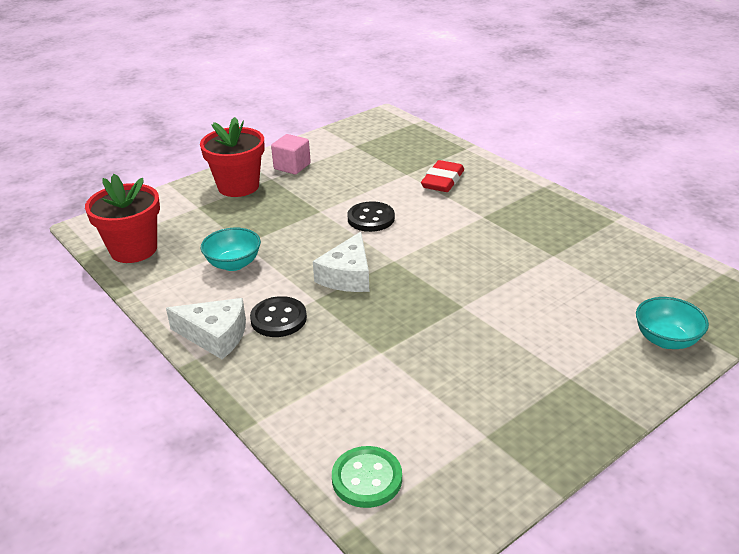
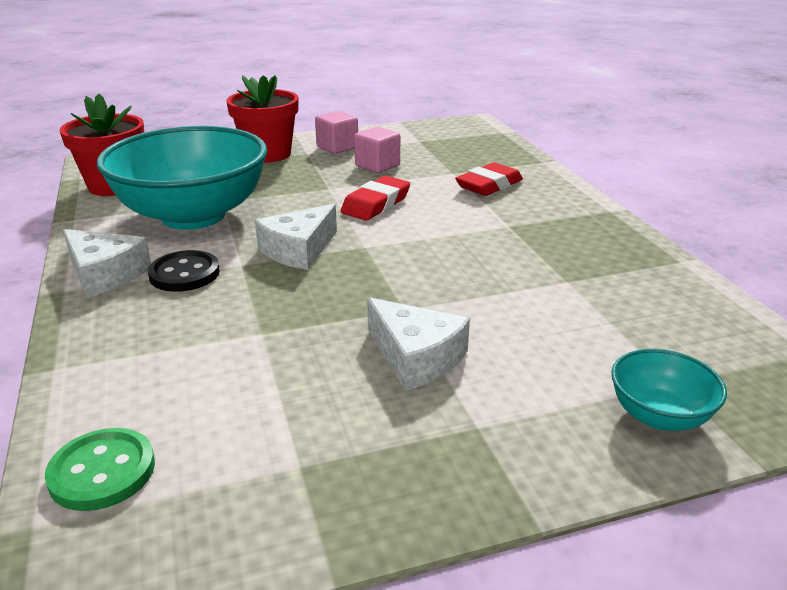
camera: 20 degrees right, 5 degrees down
(233, 264) = (193, 216): turquoise bowl -> turquoise bowl, size x2.31
(341, 179) = (377, 165): none -> pink cube
(371, 218) = (376, 204): black button -> red eraser
(498, 341) = (415, 357): none -> white cheese

